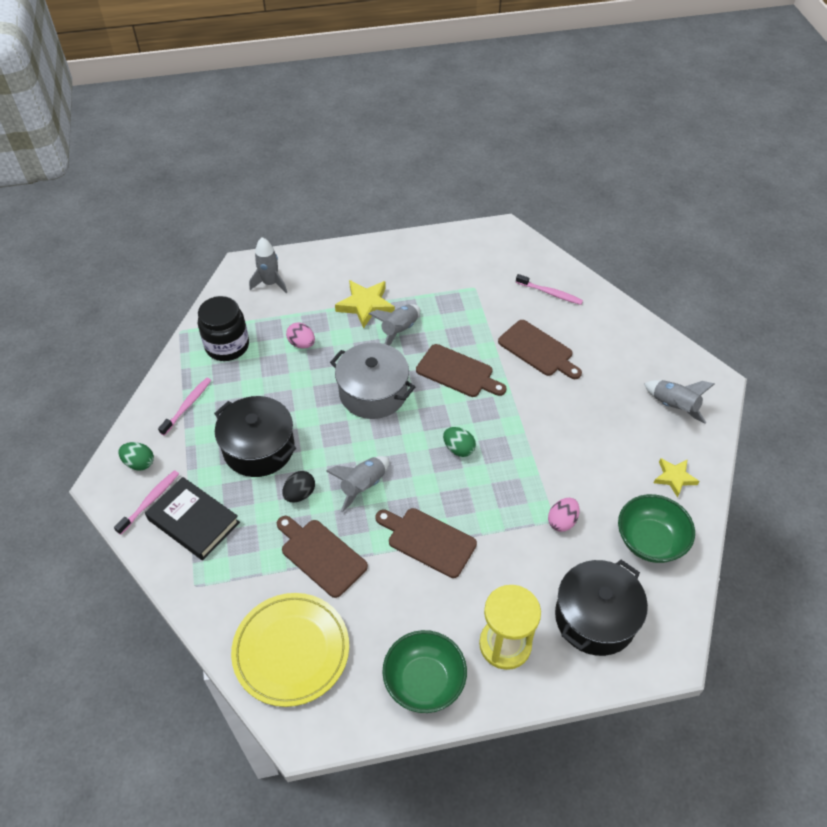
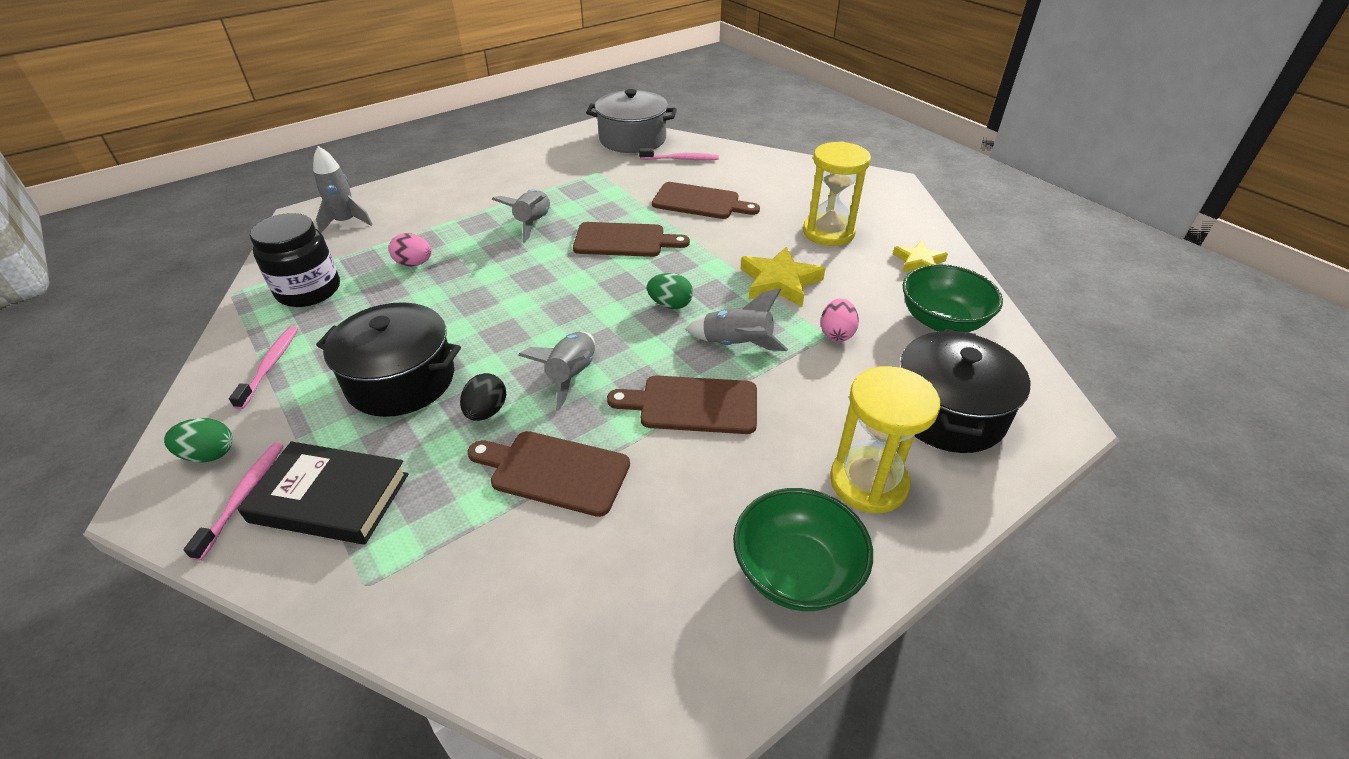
camera: 25 degrees left, 10 degrees down
(291, 651) = (573, 614): yellow plate -> none
(365, 305) = (480, 213): yellow star -> yellow star (779, 282)
(373, 392) = (532, 283): grey pot -> grey pot (632, 139)
(622, 420) = (828, 232): none -> yellow hourglass
(673, 406) = (869, 209): grey rocket -> grey rocket (736, 345)

